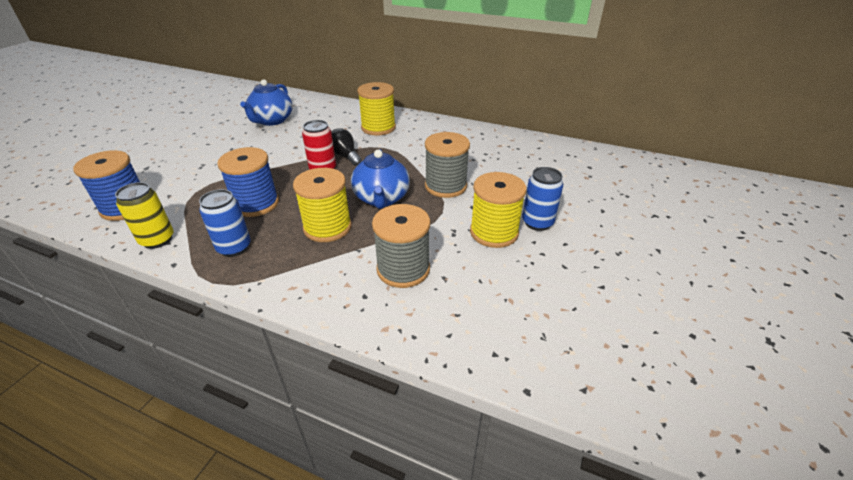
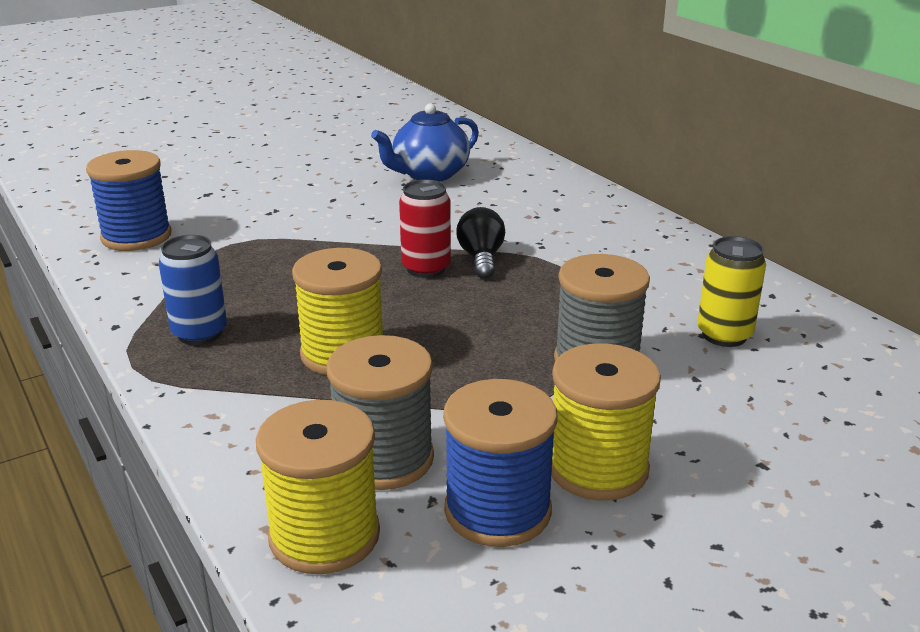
camera: 35 degrees right, 10 degrees down
(157, 240) = (129, 289): yellow can -> yellow can (724, 335)
(256, 204) = (285, 286): blue spool -> blue spool (497, 510)
(378, 128) = (584, 231): yellow spool -> yellow spool (324, 535)
(381, 198) = (467, 342): blue teapot -> none
(537, 223) = (702, 487): blue can -> none

